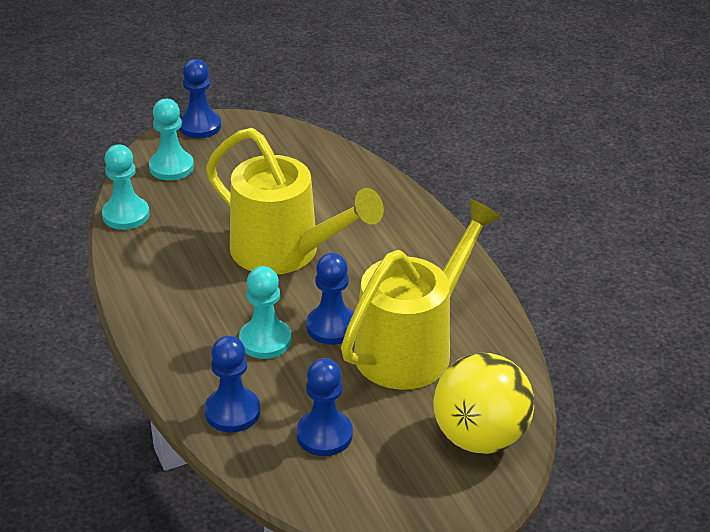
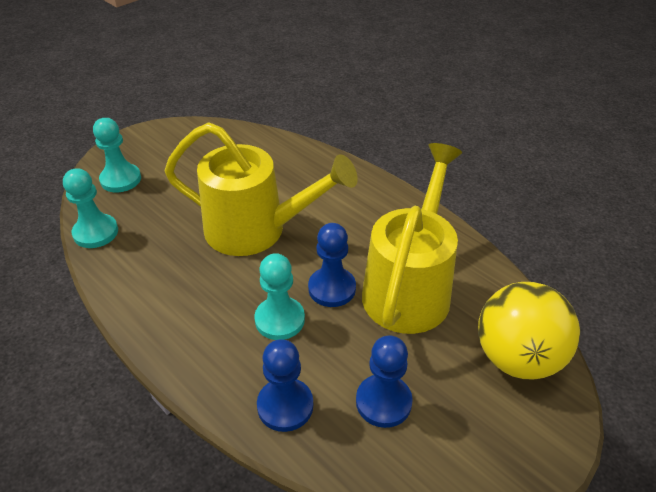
camera: 20 degrees left, 5 degrees up
(200, 126) = (131, 139): blue pawn -> none

